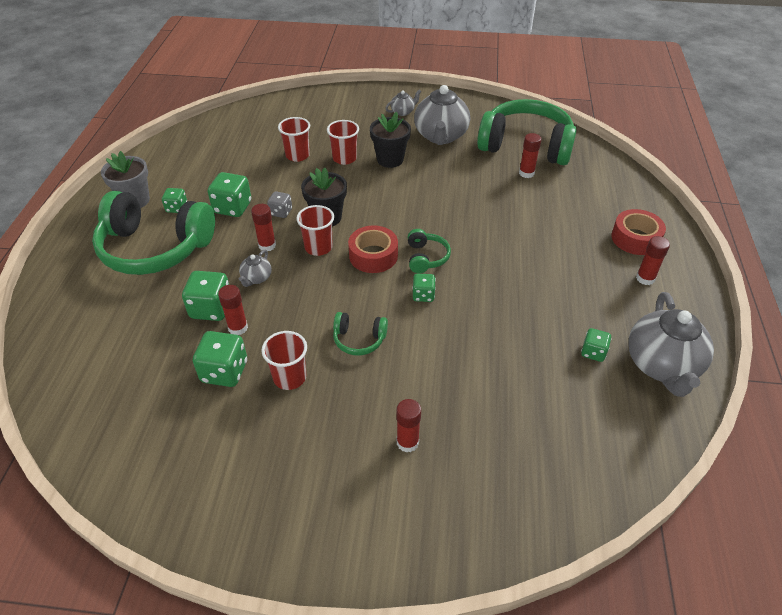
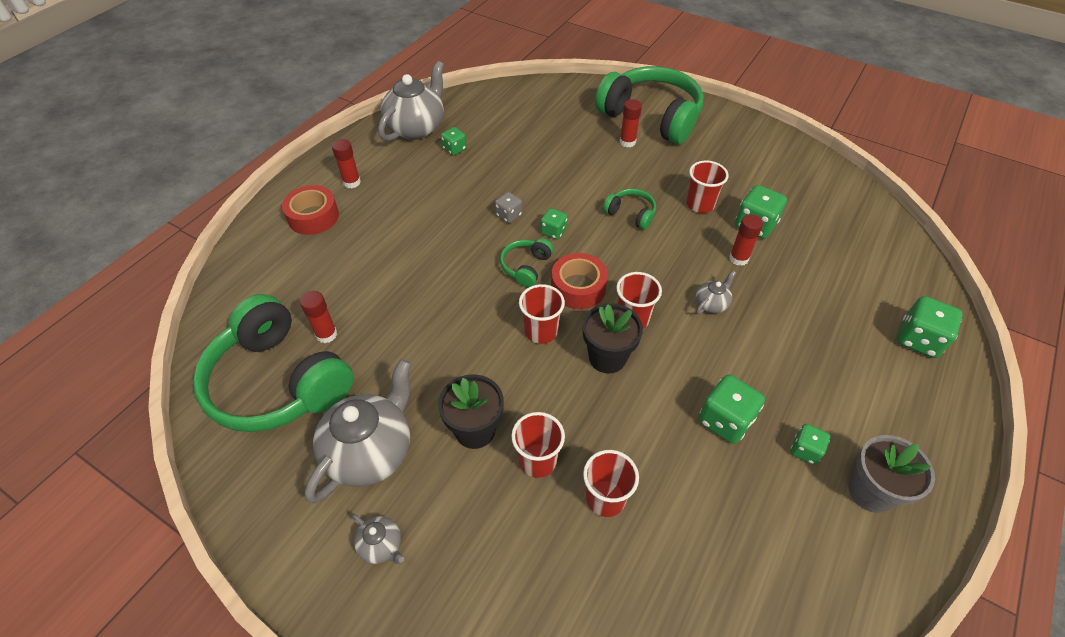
camera: 155 degrees left, 5 degrees up
(155, 248) = (830, 388): green headphones -> green headphones (651, 117)
(211, 309) = (763, 286): green dice -> green dice (918, 339)
(267, 245) = (691, 342): red glue stick -> none
(281, 212) = (662, 387): grey dice -> grey dice (509, 215)
(383, 218) = (541, 331): none -> red cup
(403, 112) = (381, 545): grey teapot -> grey teapot turned 135 degrees counterclockwise

